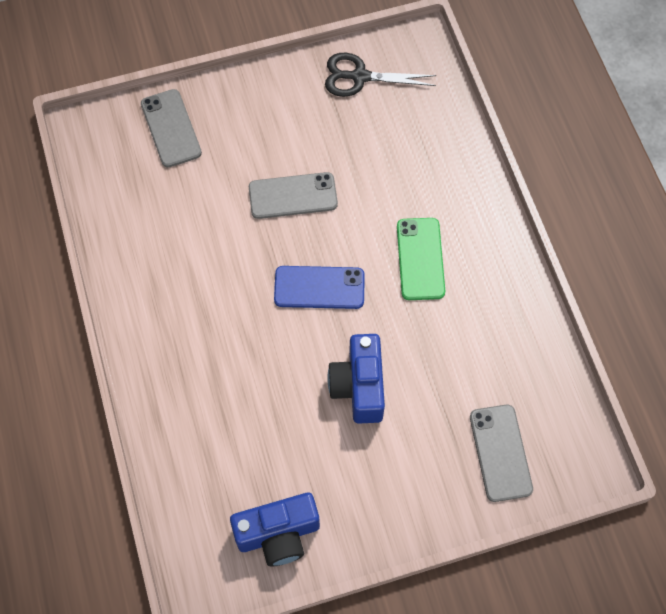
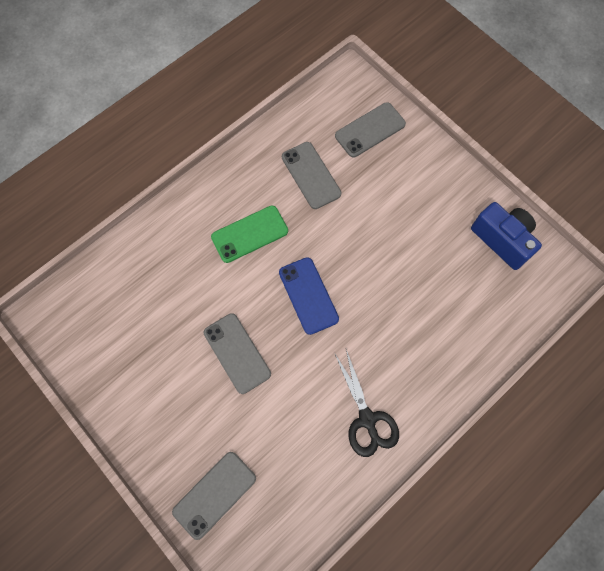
camera: 115 degrees left, 5 degrees up
(359, 77) = (95, 351): black scissors -> black scissors (367, 419)
(359, 386) = (371, 234): blue camera -> none
(466, 354) = (311, 175): none -> grey phone

